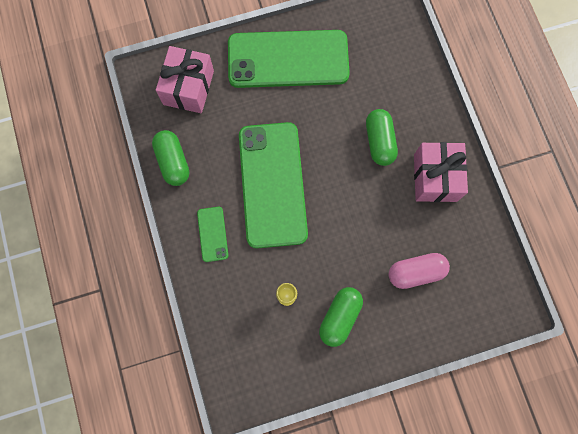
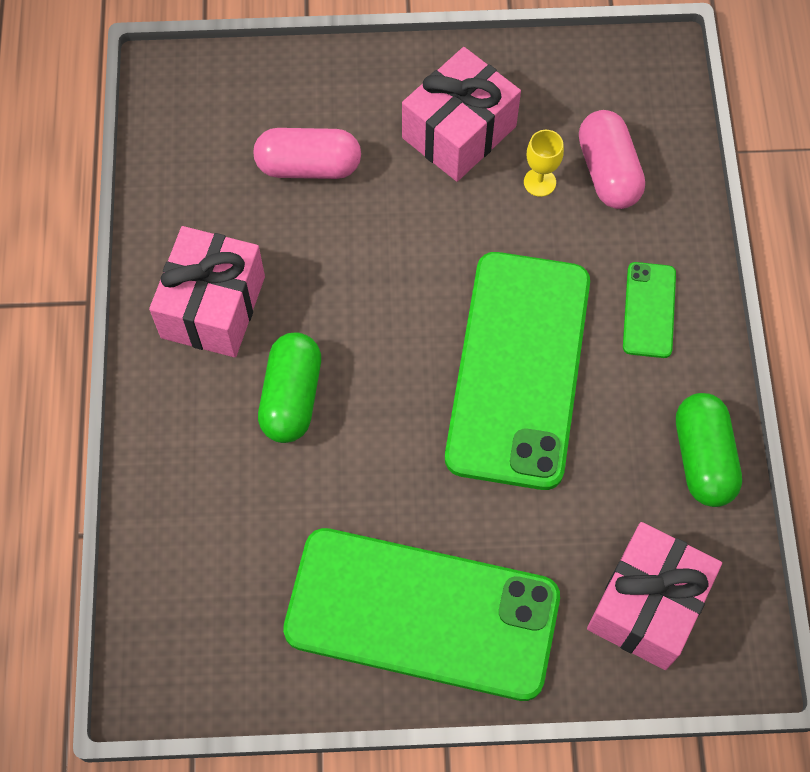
camera: 165 degrees left, 10 degrees down
(250, 313) = (608, 172): none -> pink capsule
(339, 317) = (459, 132): green capsule -> pink gift

